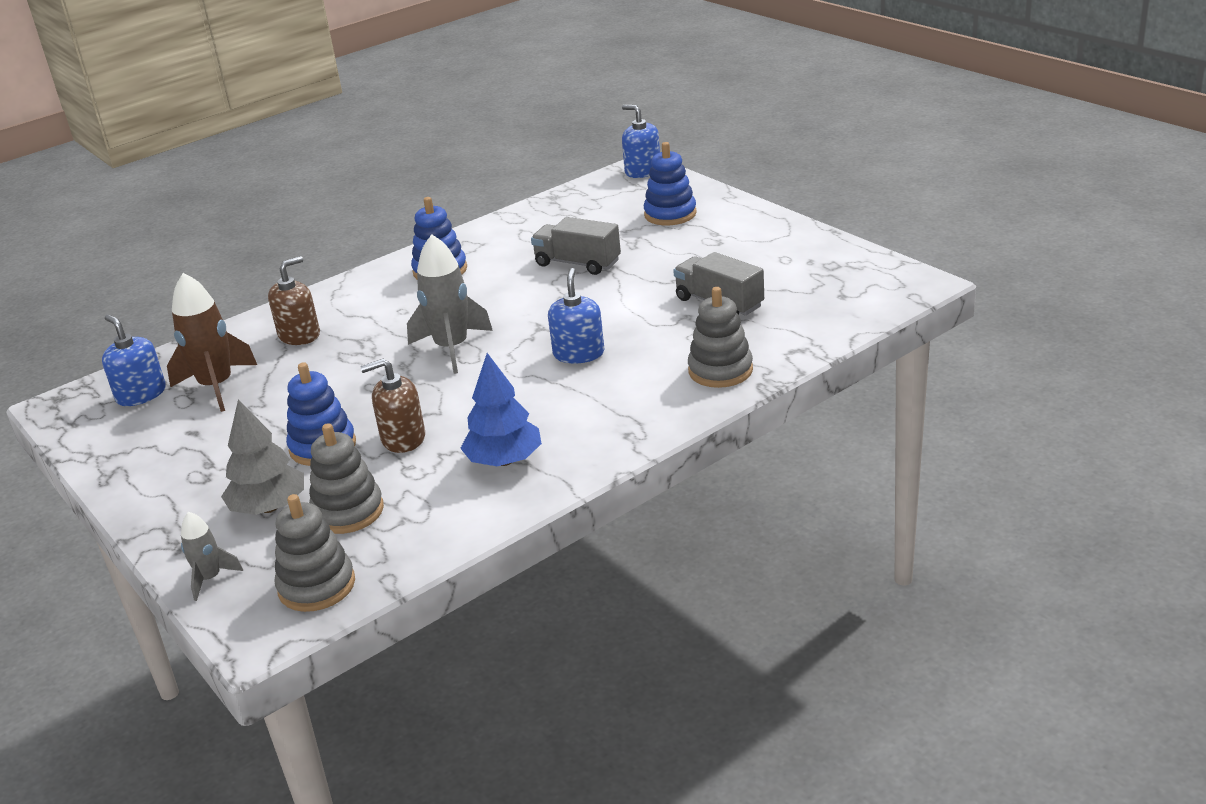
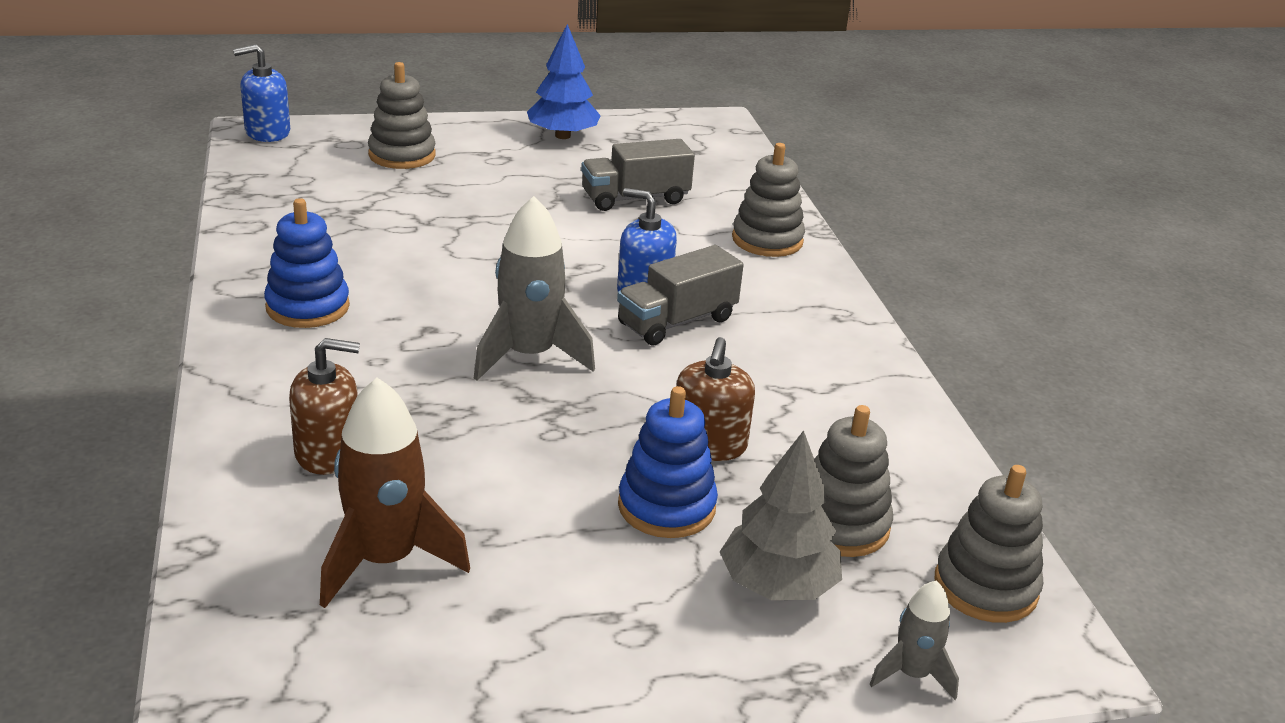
camera: 70 degrees left, 0 degrees up
(141, 394) = (308, 645): blue soap dispenser -> none
(299, 335) = (328, 452): brown soap dispenser -> brown soap dispenser turned 105 degrees clockwise
(504, 460) = (823, 395): blue tree -> blue tree (562, 136)
(577, 263) = (434, 230): grey truck -> grey truck (677, 321)
(670, 214) = (402, 155): blue stacking toy -> grey stacking toy

